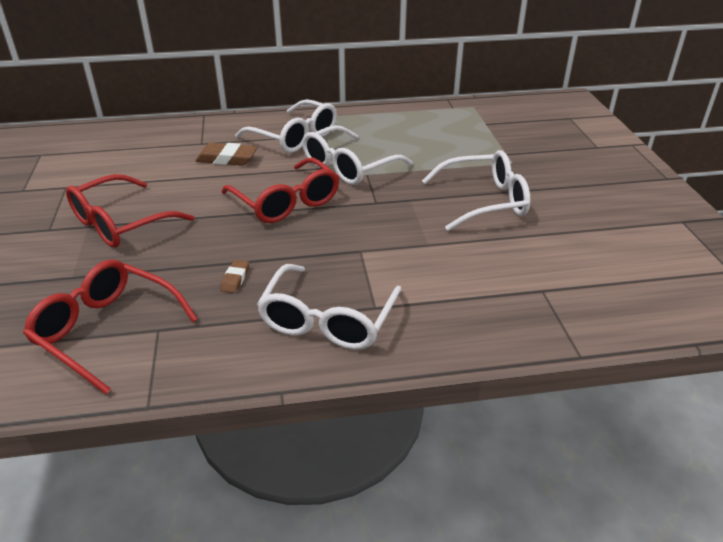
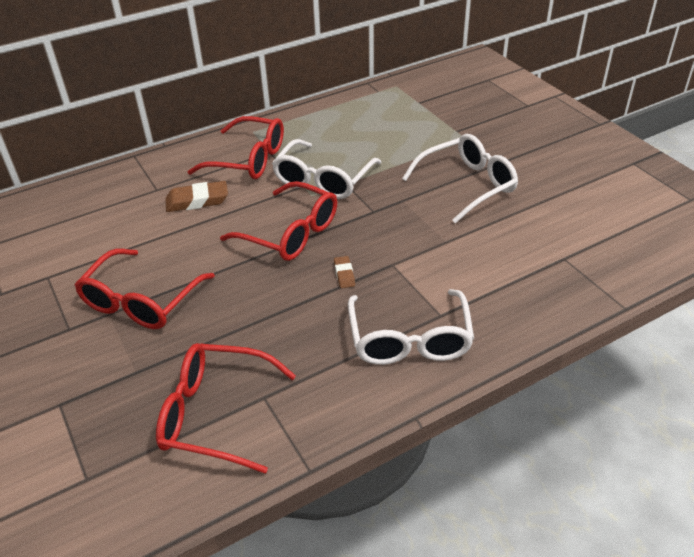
camera: 20 degrees left, 5 degrees up
(235, 279) = (299, 325): brown eraser -> brown eraser (344, 274)
(295, 137) = (249, 160): white glasses -> red glasses

